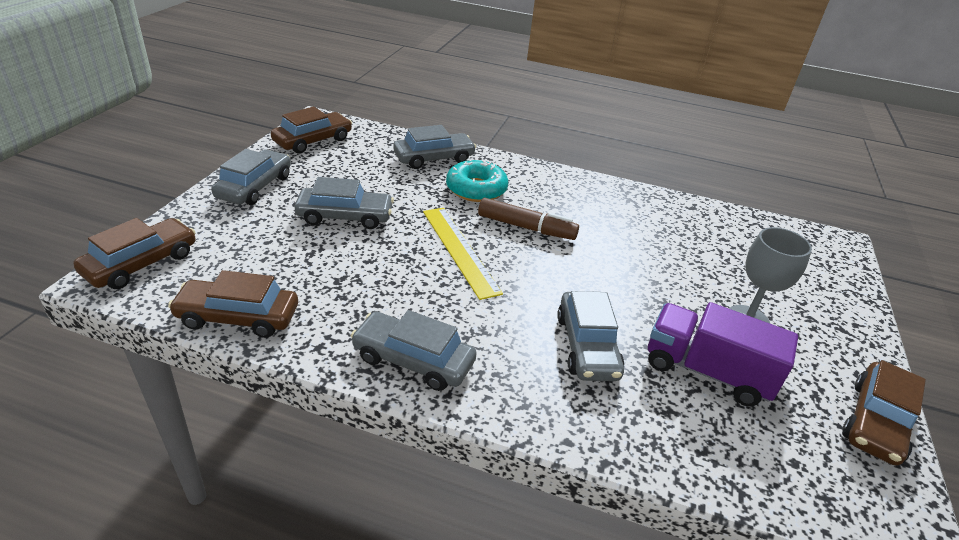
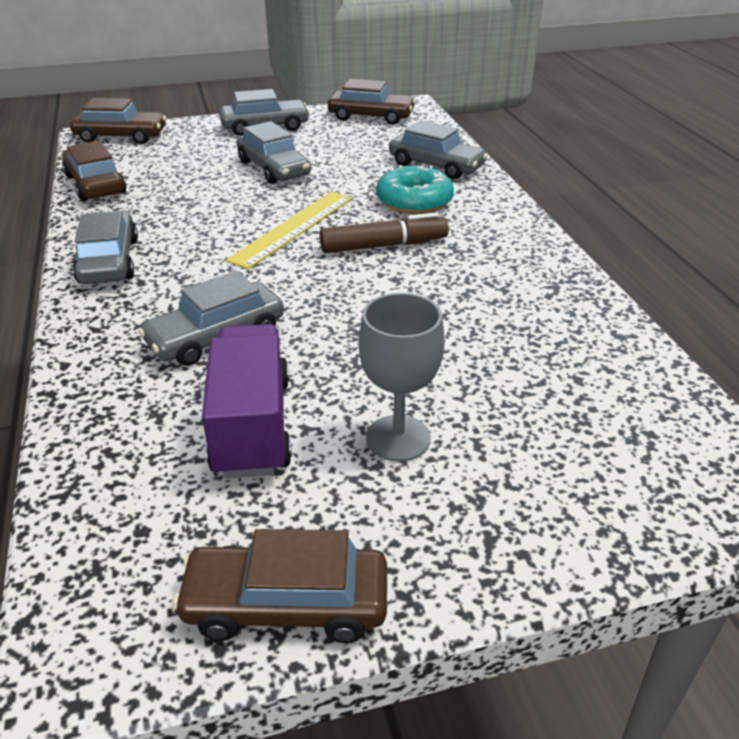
camera: 60 degrees right, 0 degrees up
(526, 227) = (384, 246): brown marker -> brown marker turned 90 degrees counterclockwise

